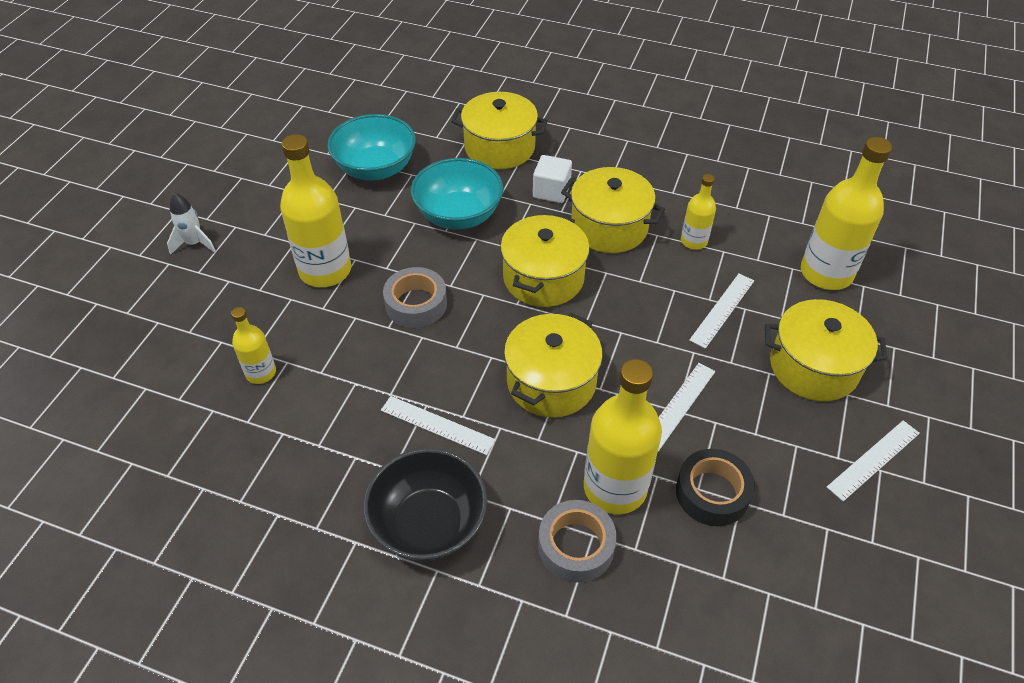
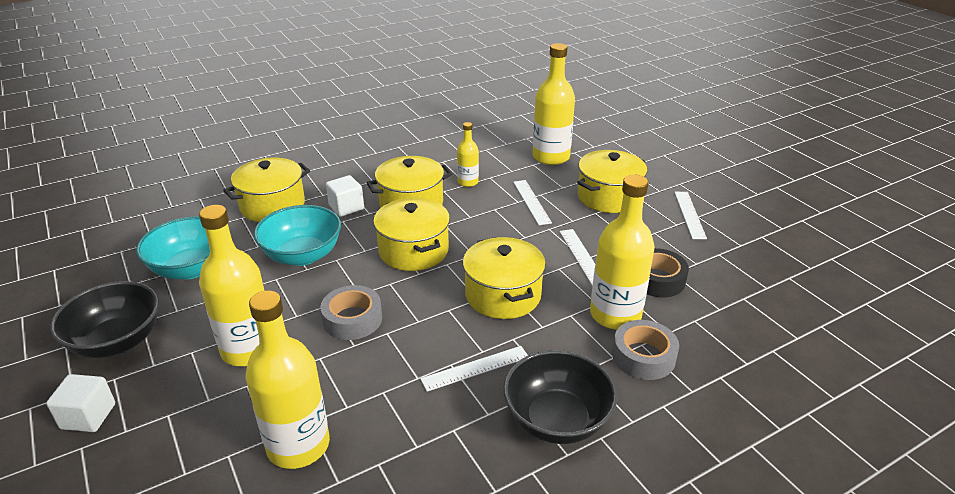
camera: 50 degrees left, 15 degrees down
(194, 244) = (88, 416): white rocket -> white cube
(261, 373) = (298, 445): yellow bottle -> yellow bottle, size x1.89
(268, 198) = (117, 341): none -> black bowl

